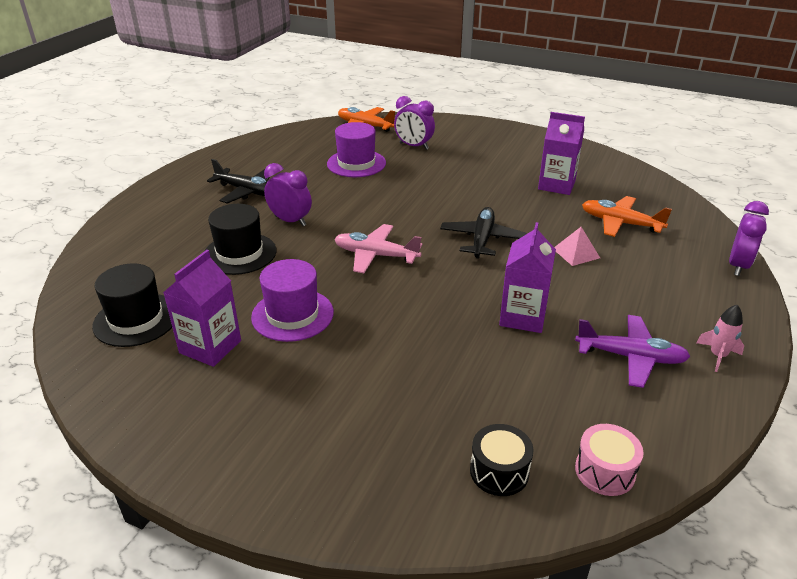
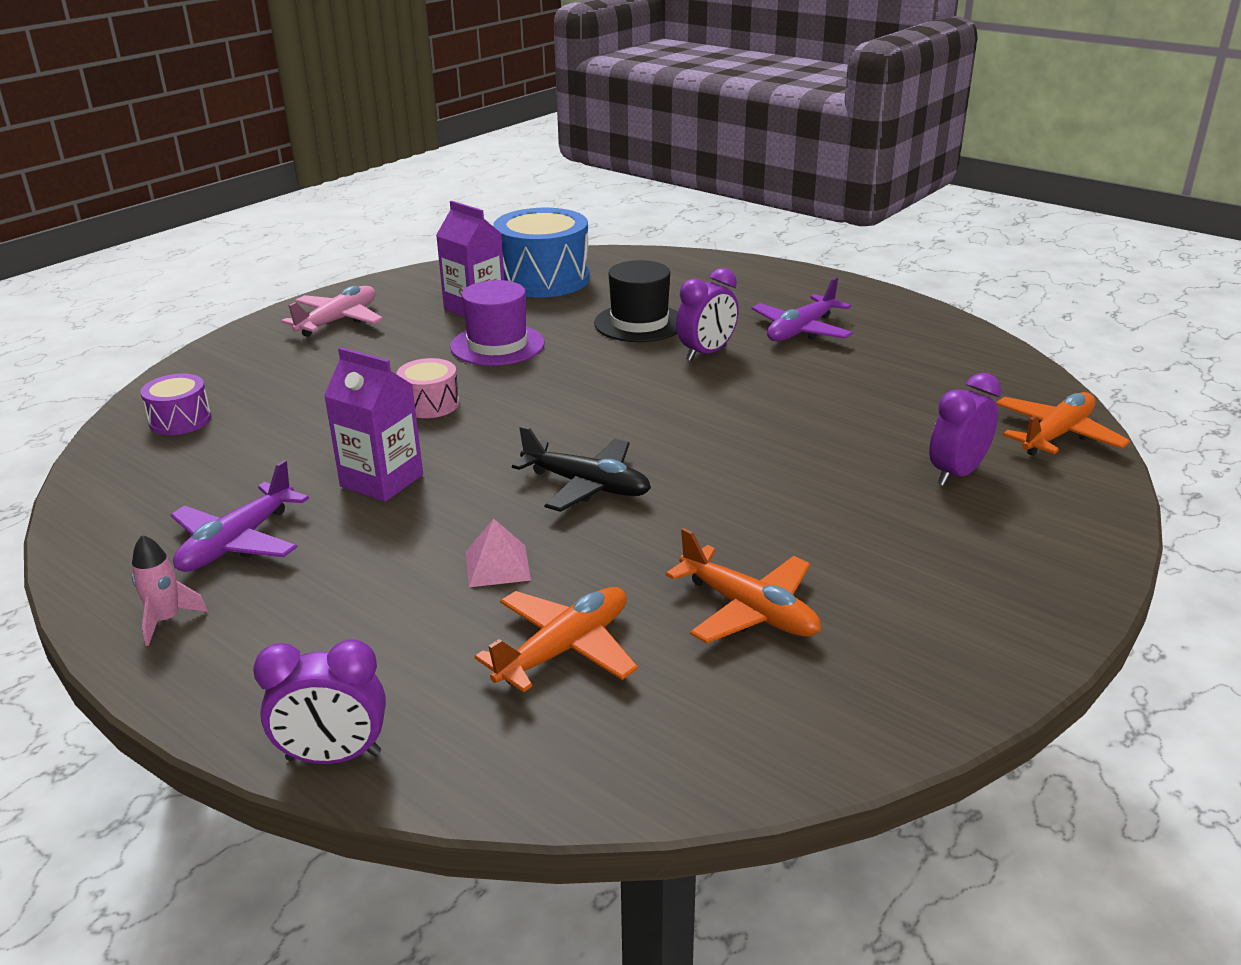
camera: 105 degrees right, 5 degrees down
(136, 319) = (543, 279): black hat -> blue drum
(247, 191) = (801, 330): black plane -> purple plane
(356, 163) = (883, 412): purple hat -> none
(375, 255) = (589, 400): pink plane -> pink plane (338, 320)
(499, 471) = (180, 420): black drum -> purple drum
(556, 185) = (749, 610): purple carton -> orange plane
(605, 471) = (115, 474): pink drum -> pink drum (430, 404)
(738, 266) = (333, 756): purple clock -> purple clock turned 45 degrees counterclockwise

